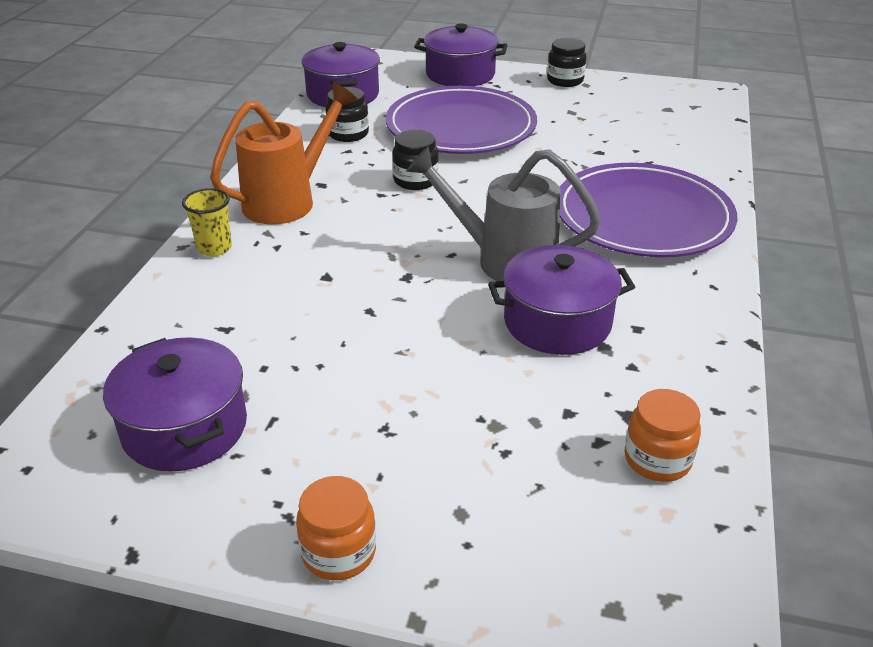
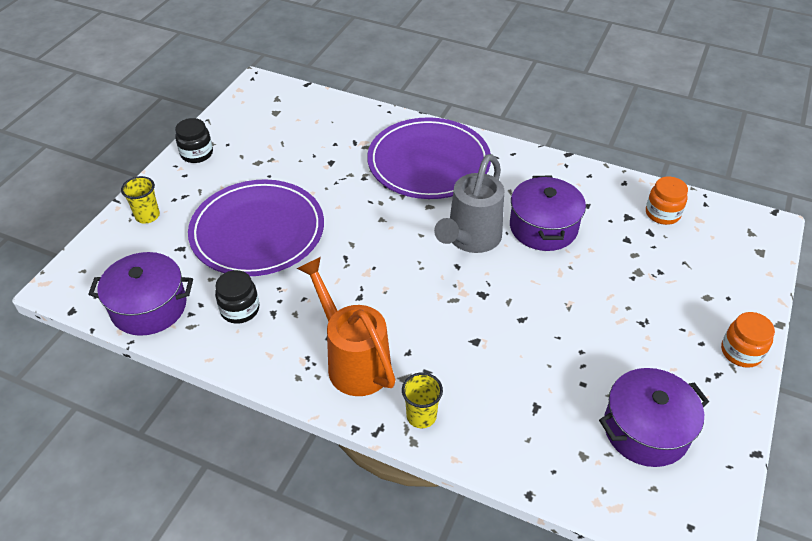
camera: 80 degrees left, 10 degrees up
(415, 180) = (343, 272): black jar -> none
(460, 74) = (147, 216): purple pot -> yellow cup

